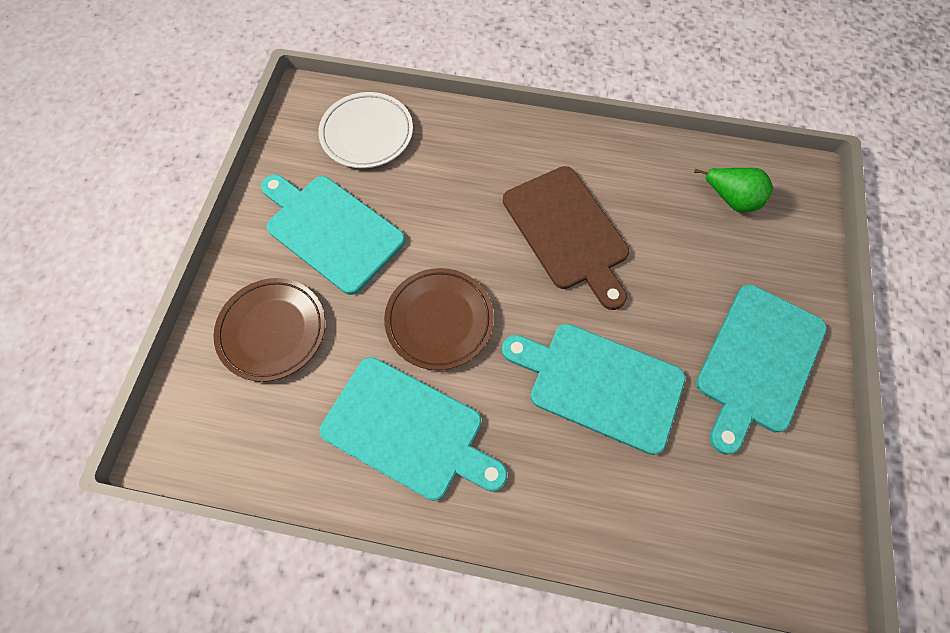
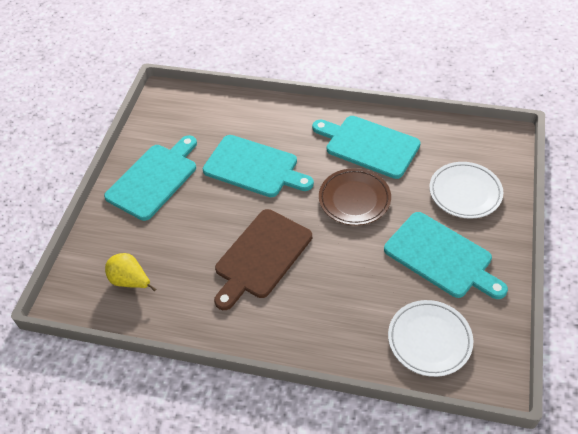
camera: 175 degrees left, 15 degrees down
(272, 331) = (465, 192): brown plate -> white plate
(567, 231) = (261, 256): brown cutting board -> brown cutting board turned 120 degrees counterclockwise
(730, 199) = (131, 281): green pear -> yellow pear

